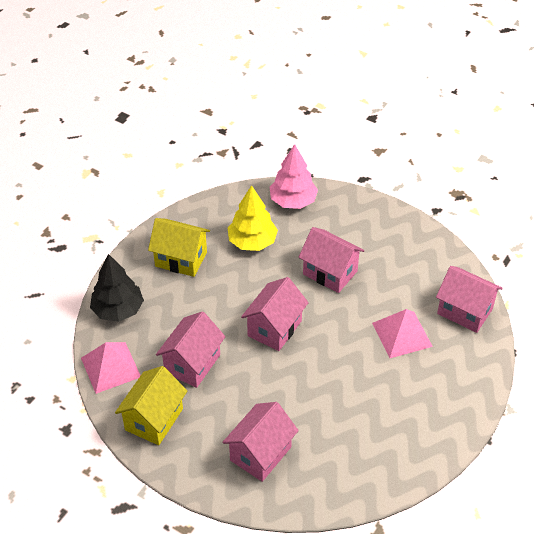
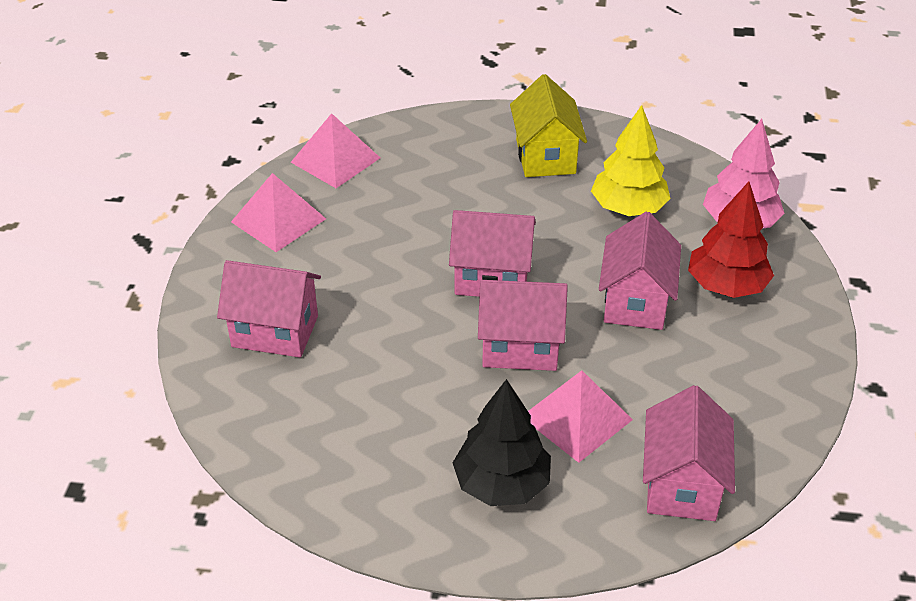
camera: 65 degrees right, 5 degrees down
(118, 310) = (425, 135): black tree -> black tree (501, 484)
(154, 419) = (278, 220): yellow house -> pink pyramid
(192, 363) = (383, 223): pink house -> pink house (520, 347)
(339, 230) = (726, 286): none -> red tree

